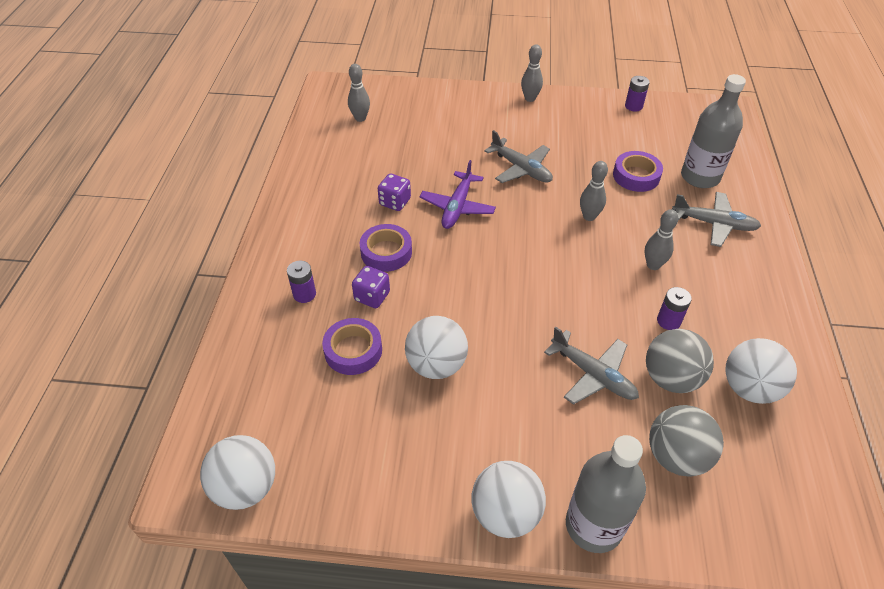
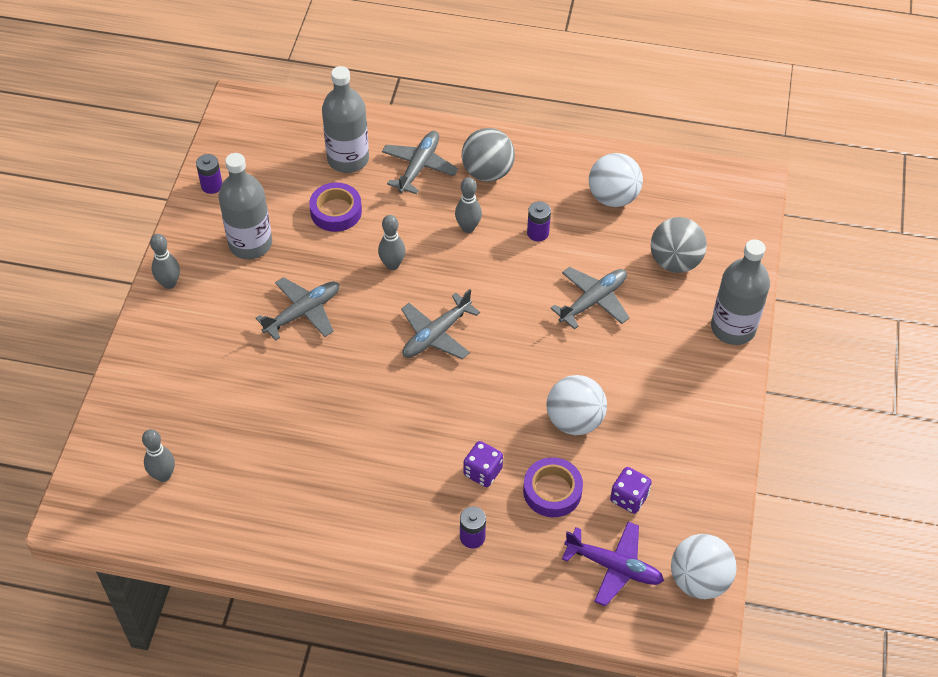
camera: 85 degrees left, 5 degrees up
(386, 252) = (419, 456): purple tape -> none
(395, 202) = (338, 443): purple dice -> purple dice (629, 498)
(457, 207) = (357, 381): purple plane -> purple plane (614, 566)
(505, 513) = (723, 385): white ball -> none
(518, 252) = (436, 335): none -> grey plane
(582, 133) = (250, 244): none -> grey bottle
(671, 378) = (600, 247): grey ball -> grey ball (487, 172)

